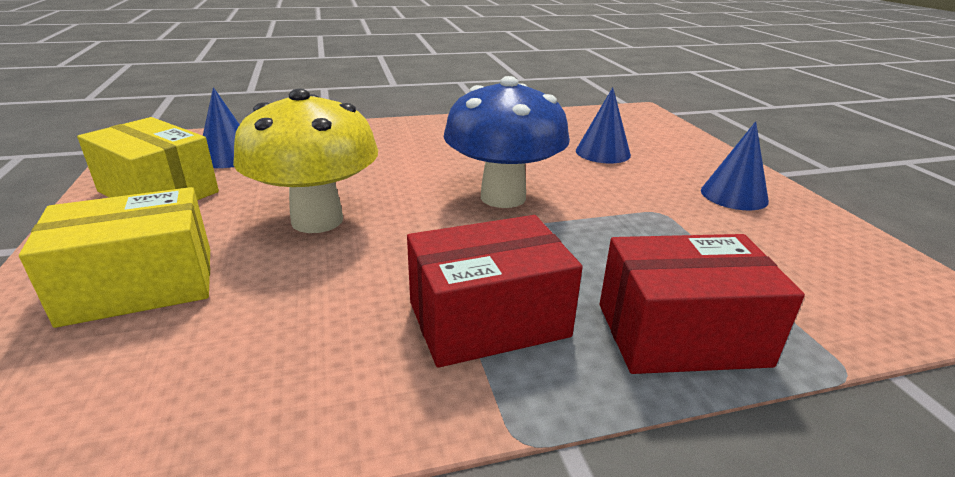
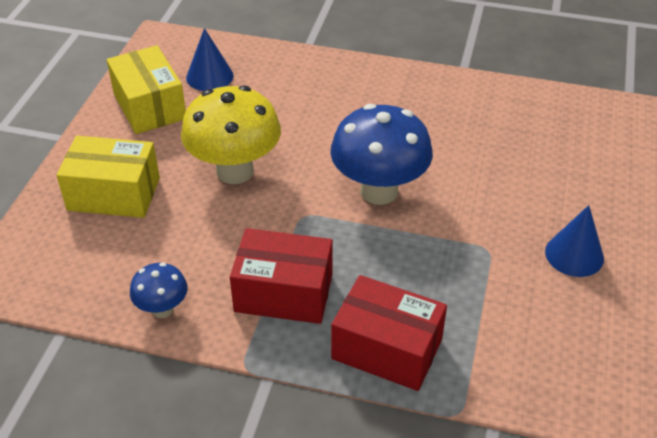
camera: 30 degrees right, 15 degrees up
(312, 409) = (162, 309): none -> blue mushroom
(603, 152) = (515, 164): blue cone -> none

